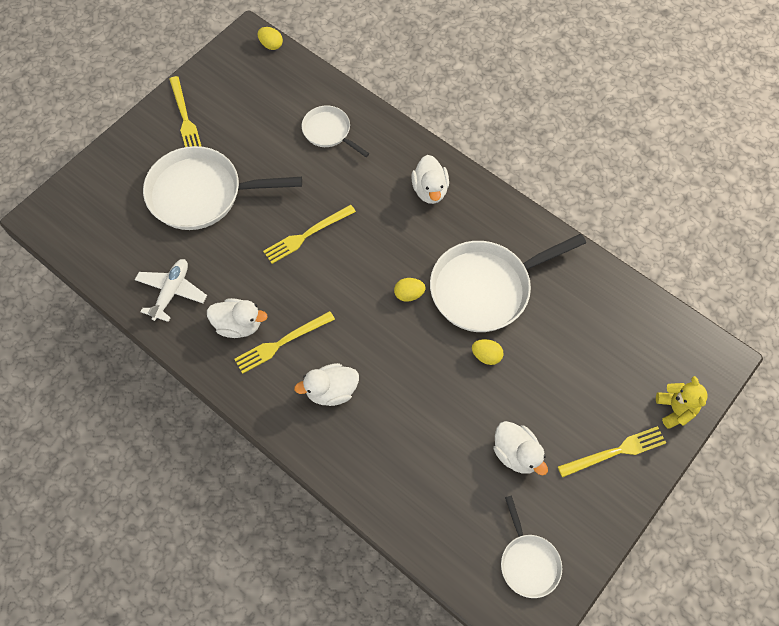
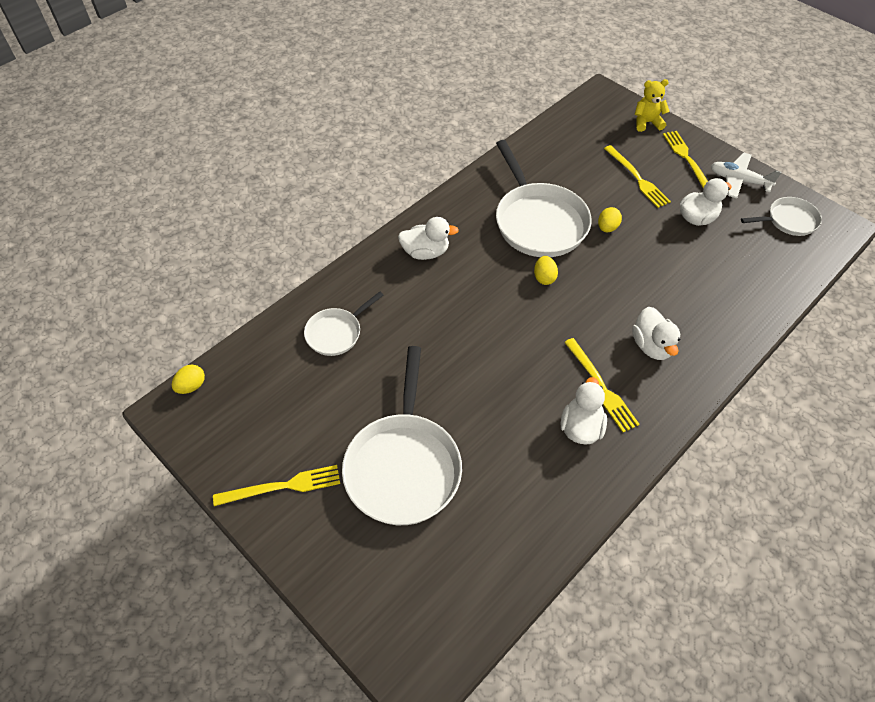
camera: 85 degrees left, 10 degrees down
(172, 292) = (539, 498): white plane -> white plane (738, 180)
(307, 235) = (470, 359): yellow fork -> yellow fork (637, 178)

